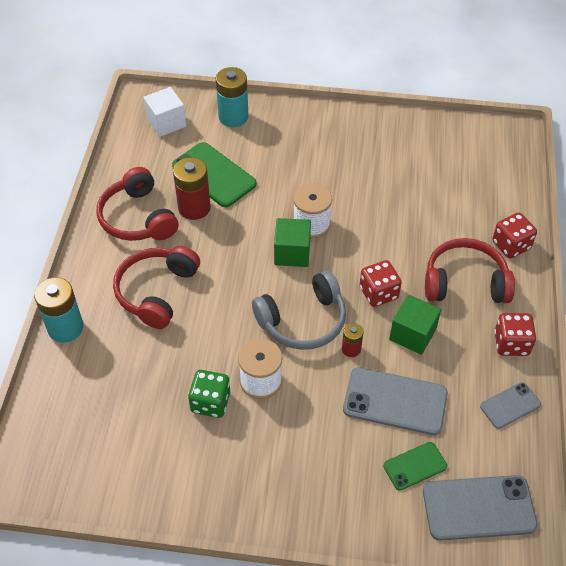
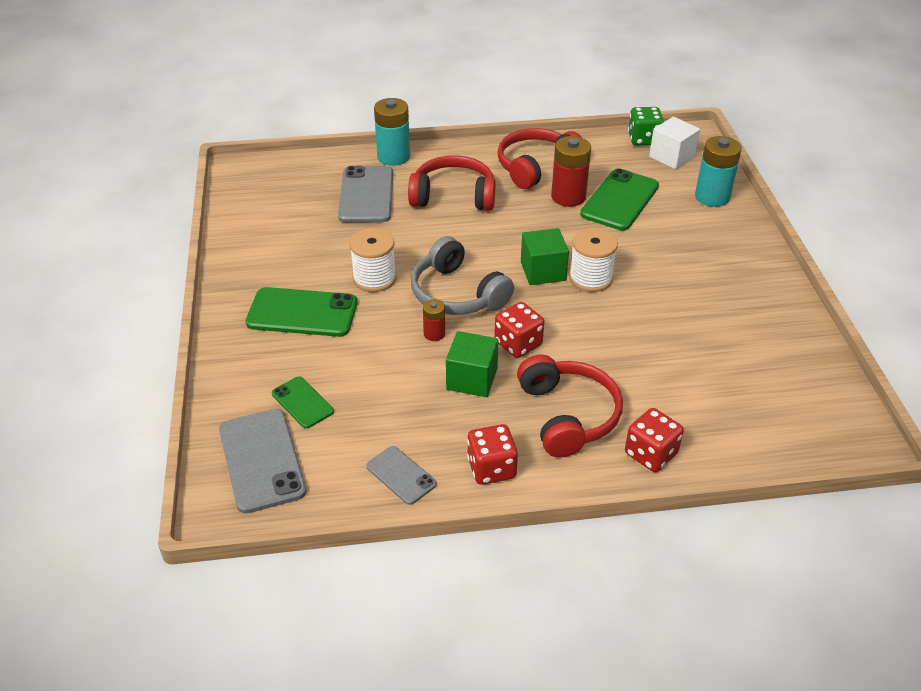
camera: 75 degrees right, 10 degrees down
(210, 402) = (341, 252): green dice -> green dice (643, 139)
(293, 450) = (302, 313): none -> green phone
(395, 401) = (378, 376): grey phone -> grey phone (366, 195)

